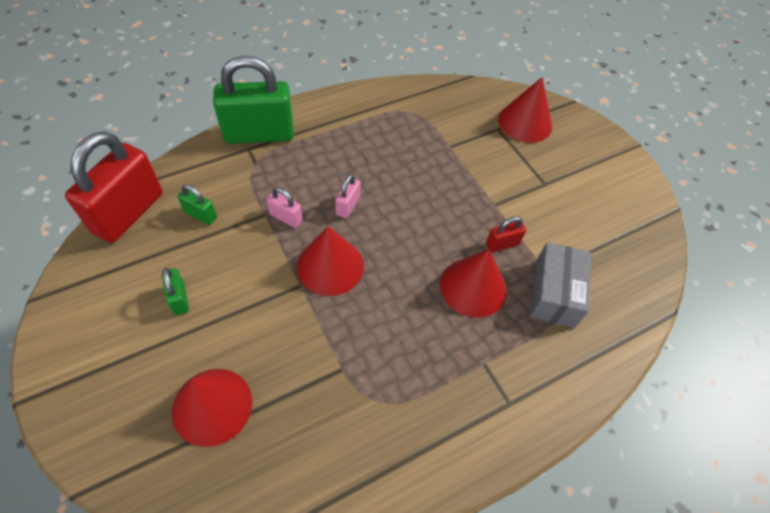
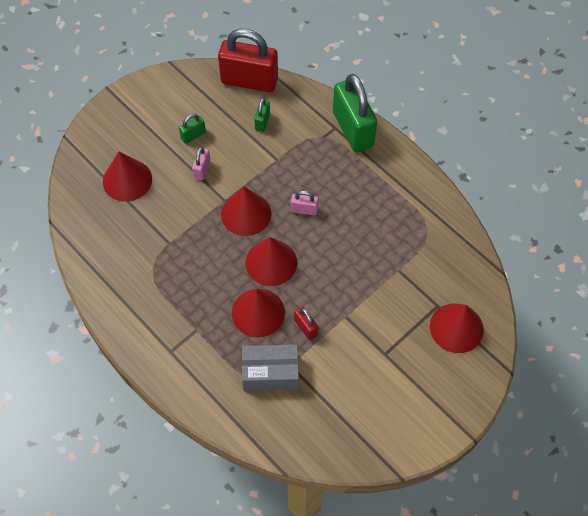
camera: 80 degrees right, 5 degrees up
(286, 217) = (278, 173): pink padlock -> pink padlock (202, 170)
(408, 256) = (271, 262): none -> red cone

